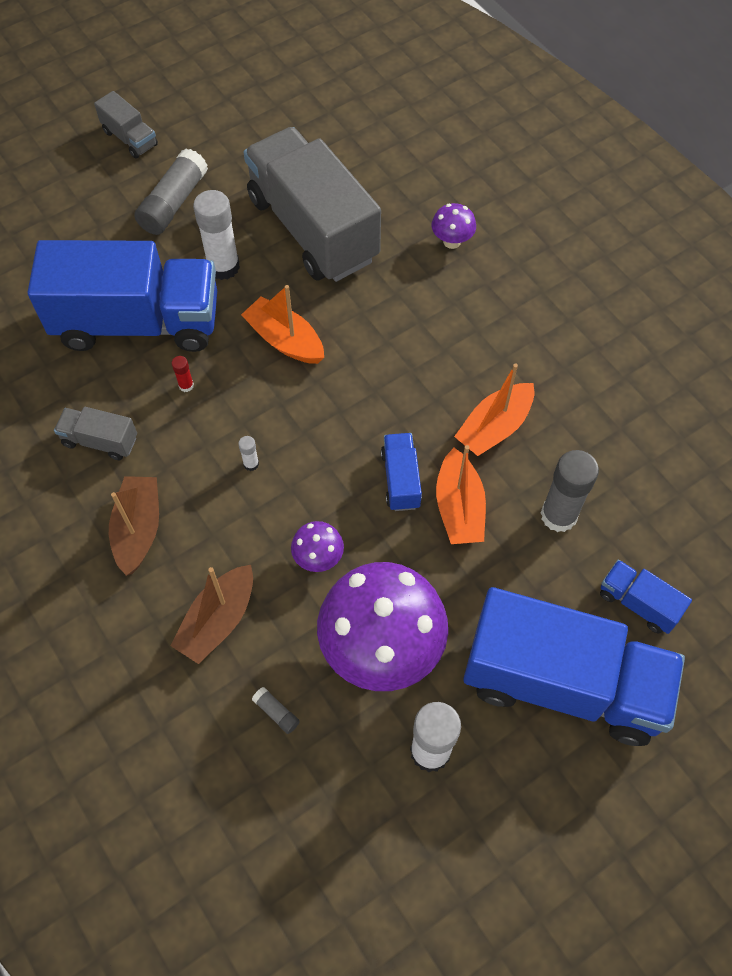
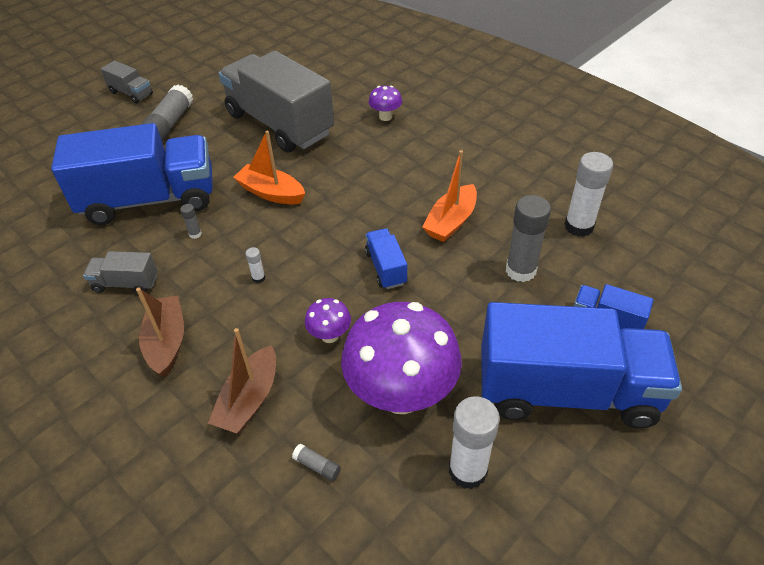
camera: 10 degrees left, 15 degrees down
(186, 385) = (195, 234): red glue stick -> grey glue stick
(223, 267) = (214, 156): white glue stick -> white glue stick (579, 226)
(459, 508) = (439, 279): orange boat -> none

